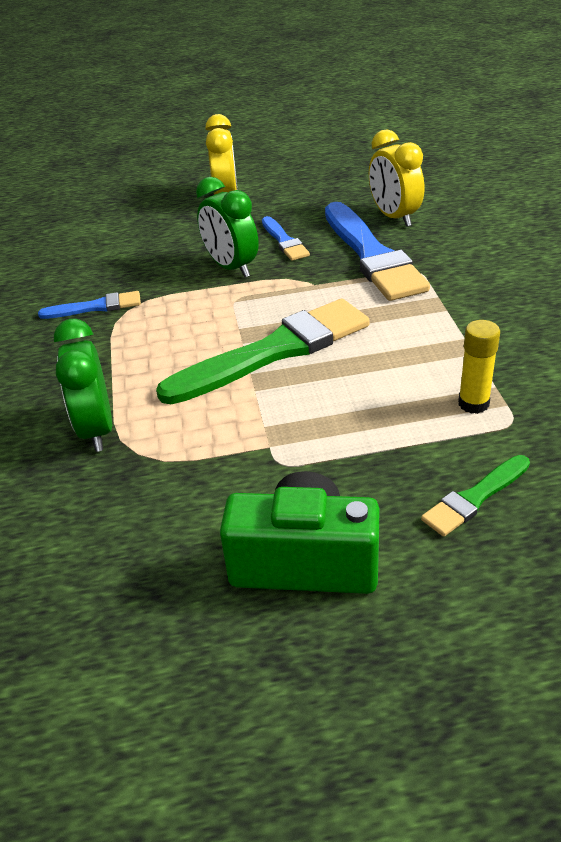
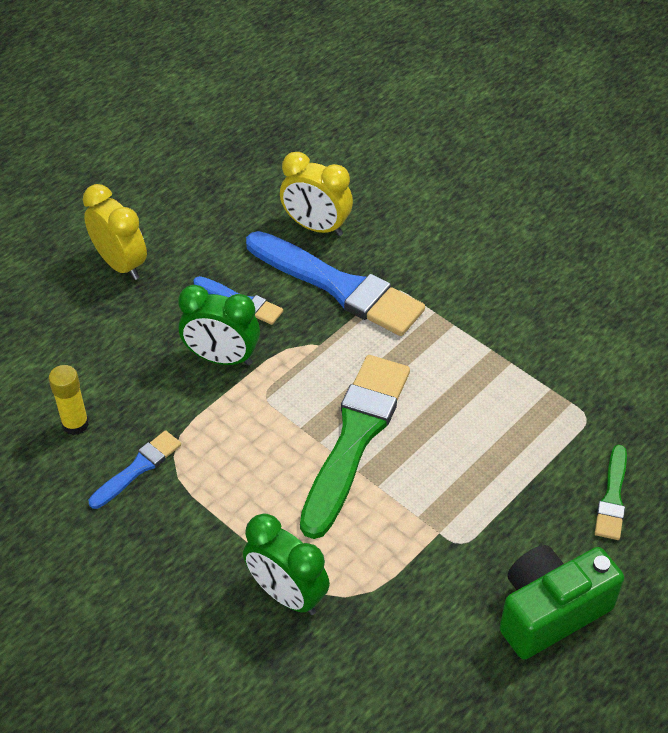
camera: 40 degrees left, 10 degrees up
(473, 403) = (548, 413): yellow glue stick -> yellow glue stick (75, 424)

